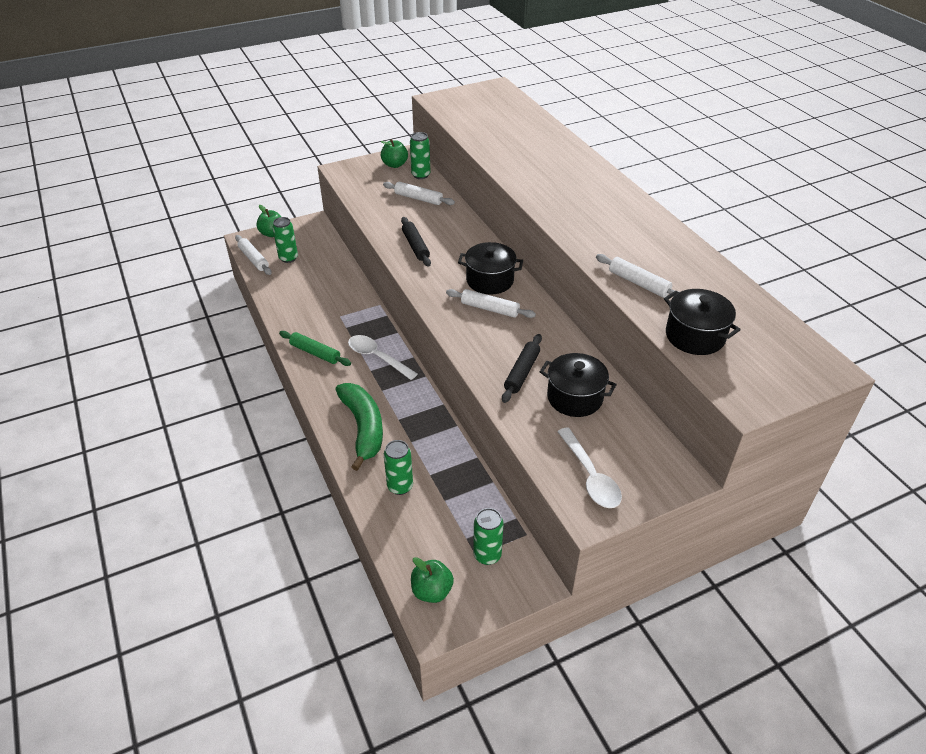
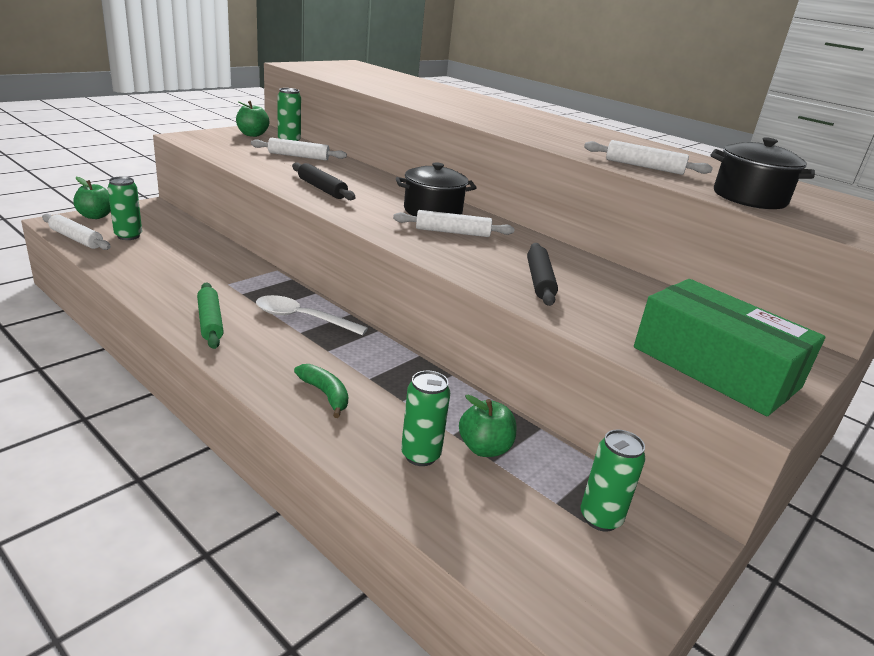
camera: 25 degrees left, 15 degrees down
(315, 353) = (210, 322): green rolling pin -> green rolling pin turned 60 degrees clockwise
(363, 428) = (325, 394): green banana -> green banana, size x0.53
(432, 591) = (560, 588): green apple -> green apple (484, 448)
(574, 397) = (620, 297): black pot -> none
(590, 476) = (715, 367): white spoon -> green box

